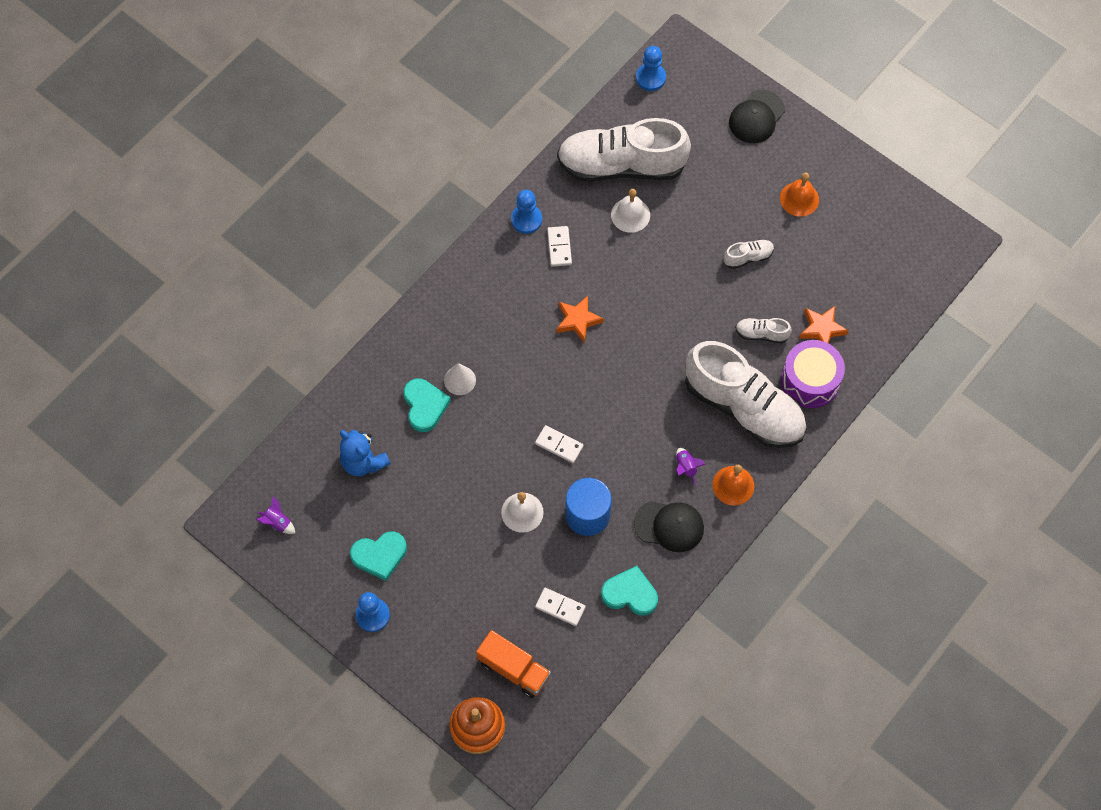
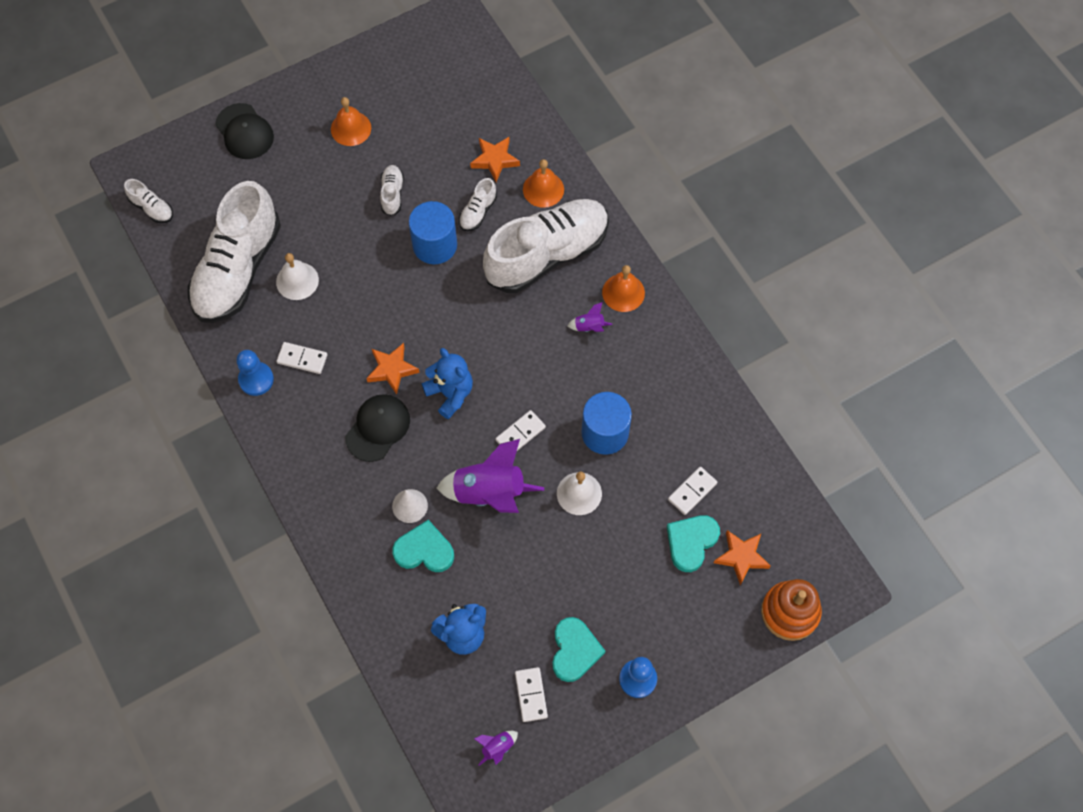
camera: 70 degrees left, 0 degrees up
(330, 533) = (531, 695): none -> white domino
(495, 439) = (489, 493): none -> purple rocket
(514, 669) = (741, 557): orange truck -> orange star
(574, 375) = (450, 393): none -> blue teddy bear
(630, 593) = (700, 422): turquoise heart -> turquoise heart (691, 542)
(650, 78) = (152, 208): blue pawn -> white shoe
(669, 526) = (643, 363): black cap -> black cap (378, 428)
(712, 310) = (435, 245): none -> blue cylinder
(810, 381) = (543, 189): purple drum -> orange bell

